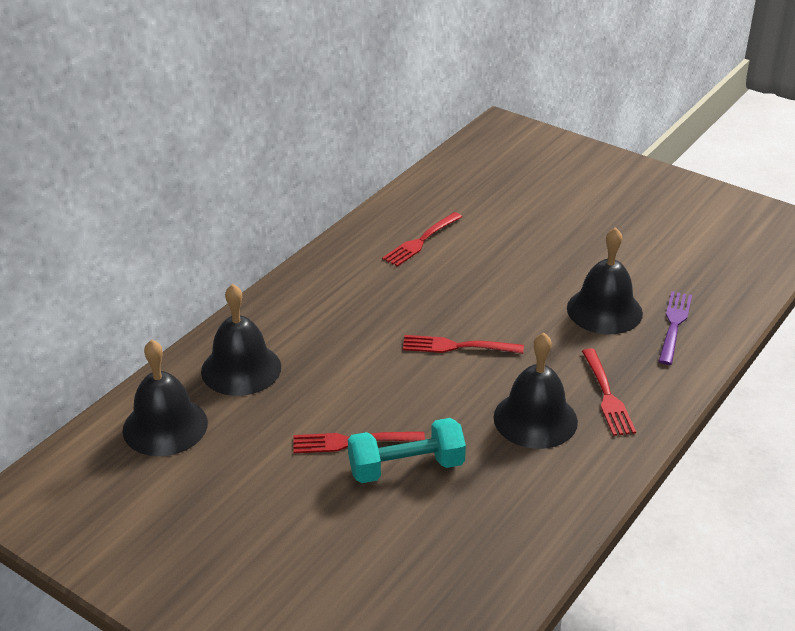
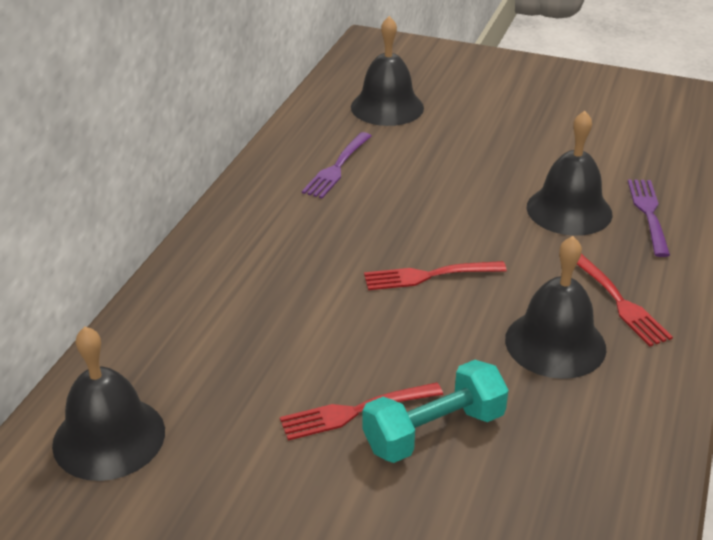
camera: 15 degrees left, 0 degrees up
(241, 369) = (182, 346): black bell -> black bell (387, 107)
(421, 241) = (337, 167): red fork -> purple fork

